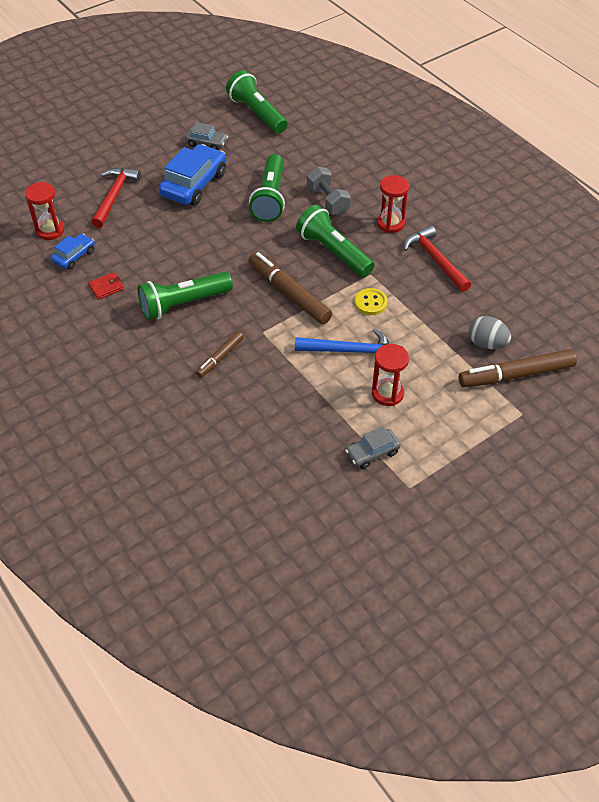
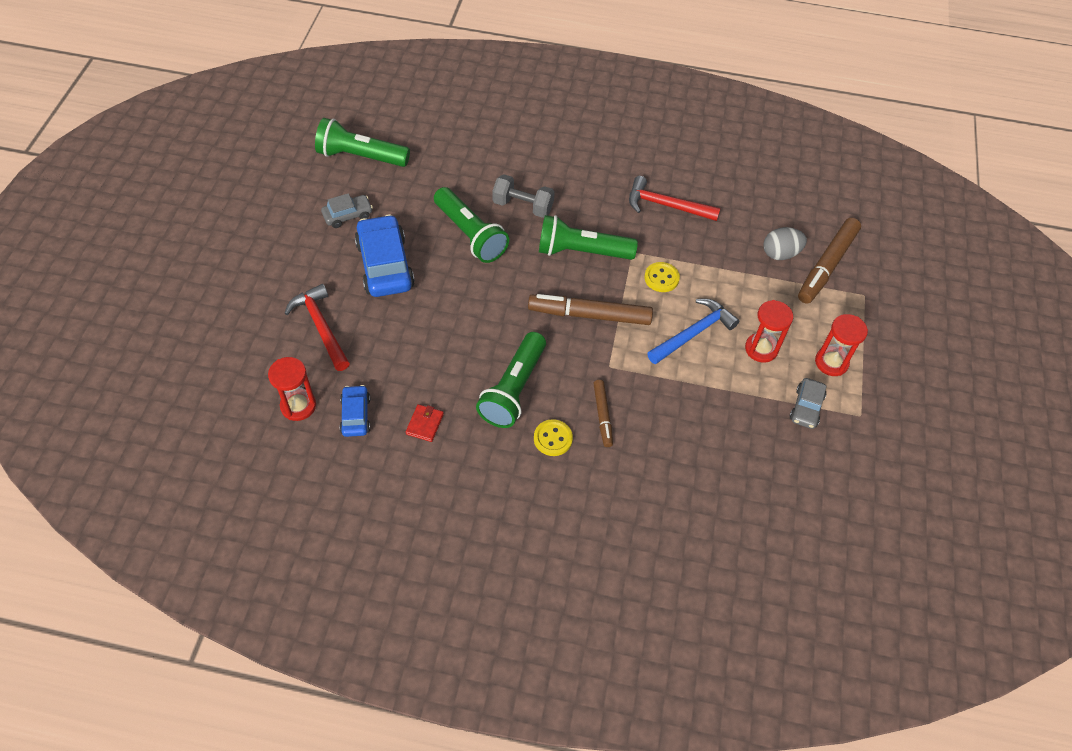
camera: 45 degrees left, 5 degrees up
(171, 348) = (553, 438): none -> yellow button
(390, 223) = (596, 194): red hourglass -> red hourglass (831, 362)

